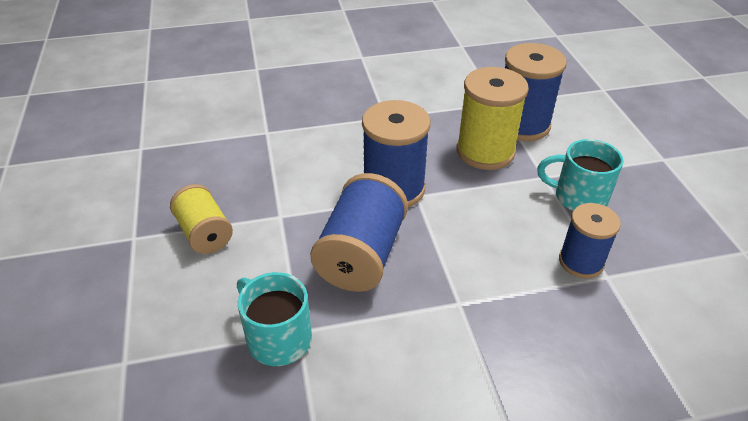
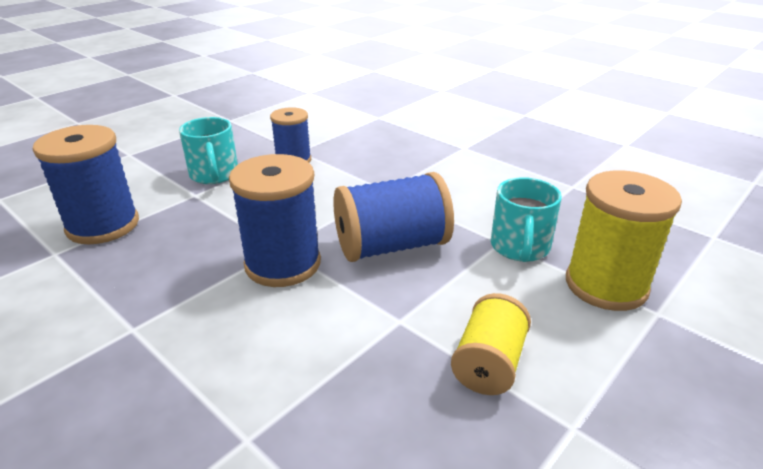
camera: 125 degrees left, 10 degrees down
(485, 152) = (172, 232): yellow spool -> yellow spool (606, 285)

